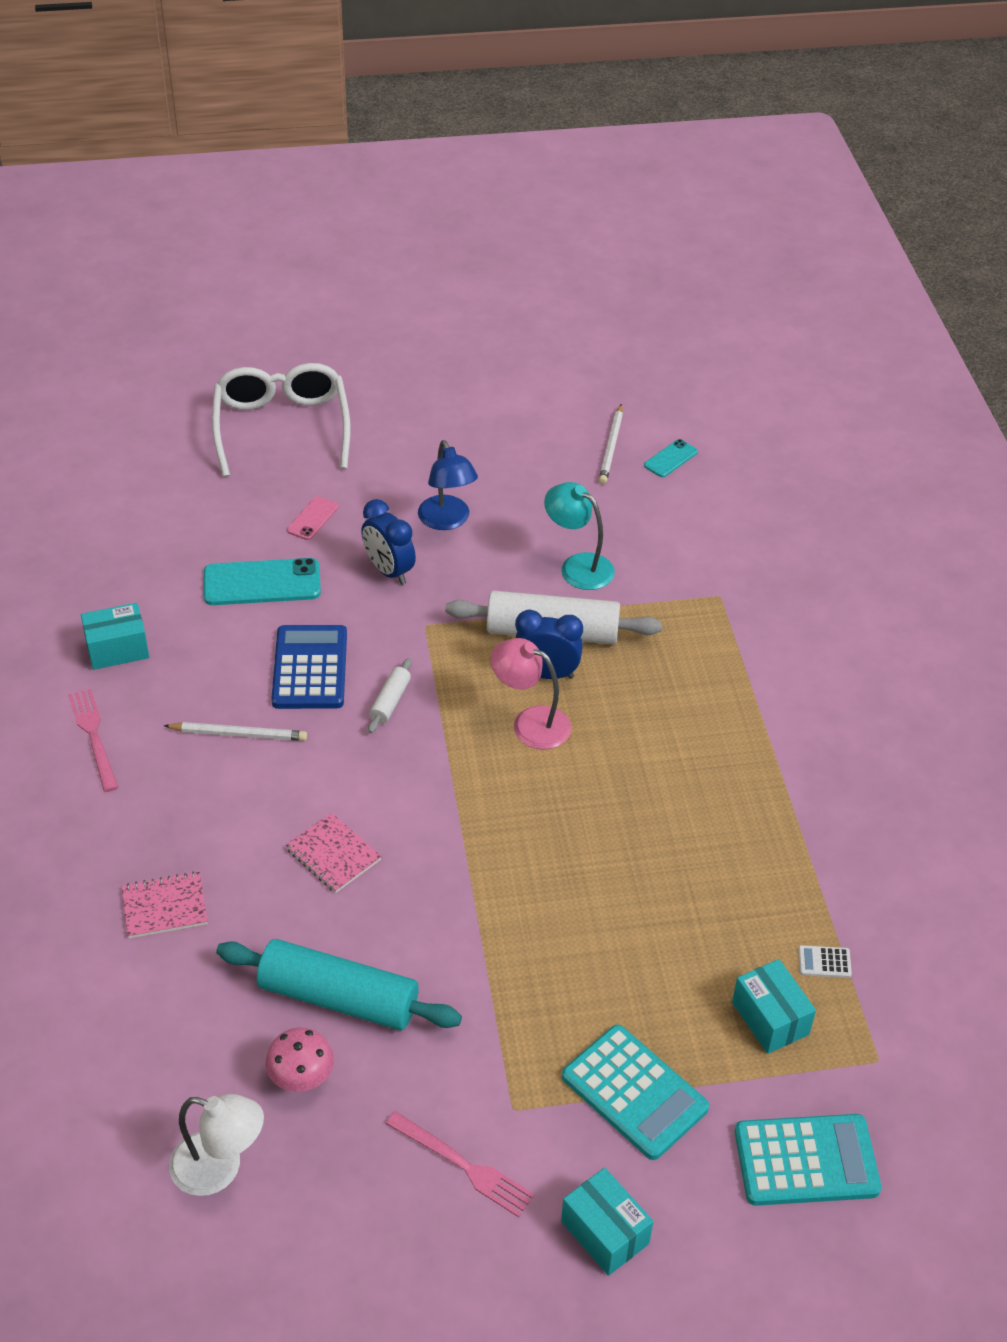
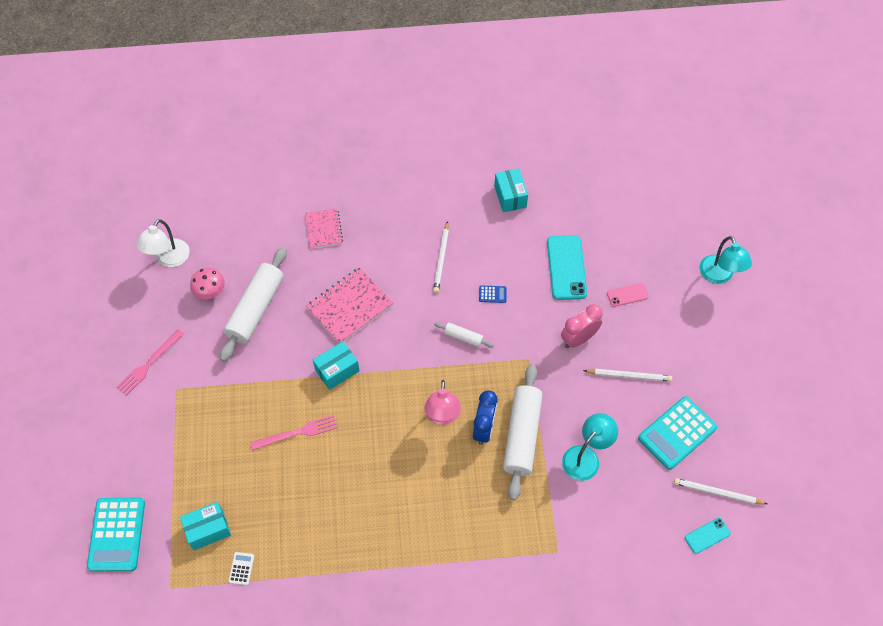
camera: 95 degrees right, 15 degrees up
(94, 736) = (443, 190): pink fork -> pink fork (297, 433)
(282, 428) = (719, 276): white glasses -> turquoise lamp
(310, 668) = (492, 294): blue calculator -> blue calculator, size x0.42
(312, 518) = (627, 295): pink phone -> pink phone turned 45 degrees counterclockwise
(333, 854) = (350, 307): pink notebook -> pink notebook, size x1.60
(338, 998) = (256, 309): turquoise rolling pin -> white rolling pin
(389, 571) = (578, 339): blue clock -> pink clock
(447, 521) = (629, 376): blue lamp -> white pencil
(530, 723) = (442, 416): pink lamp -> pink lamp turned 150 degrees clockwise
(605, 1232) = (99, 427): turquoise box -> turquoise box (337, 370)
(634, 1092) = (174, 450): turquoise calculator -> turquoise calculator (677, 433)
(670, 459) = (707, 535): turquoise phone -> turquoise phone turned 75 degrees counterclockwise

